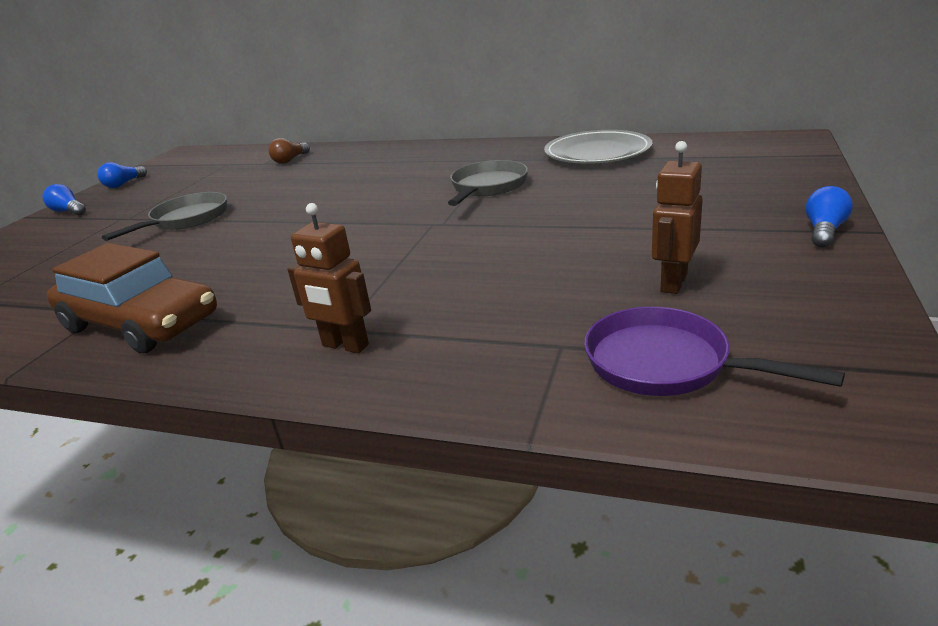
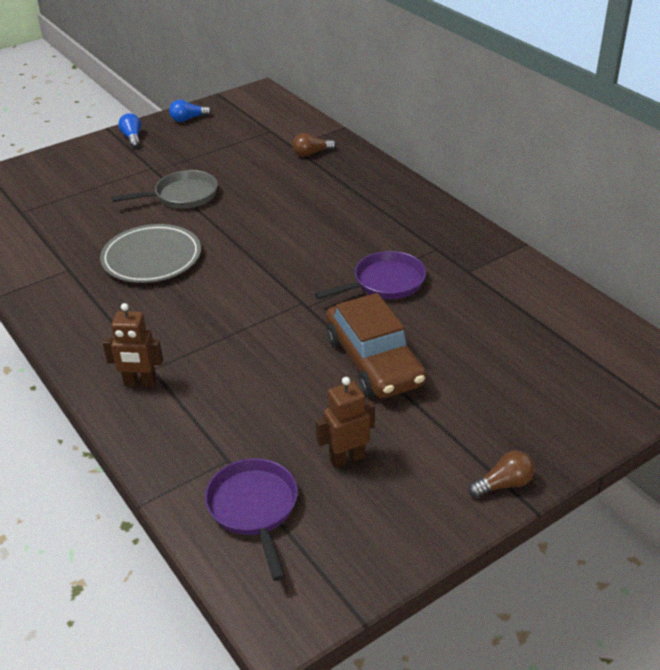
camera: 35 degrees right, 10 degrees up
(140, 323) = (75, 293): brown car -> brown car (374, 361)
(345, 346) = (140, 383): brown robot -> brown robot turned 60 degrees counterclockwise
(487, 187) = (385, 283): grey pan -> purple pan
(597, 153) = (514, 290): grey plate -> grey plate (152, 258)
(824, 231) = (504, 484): blue light bulb -> brown light bulb

